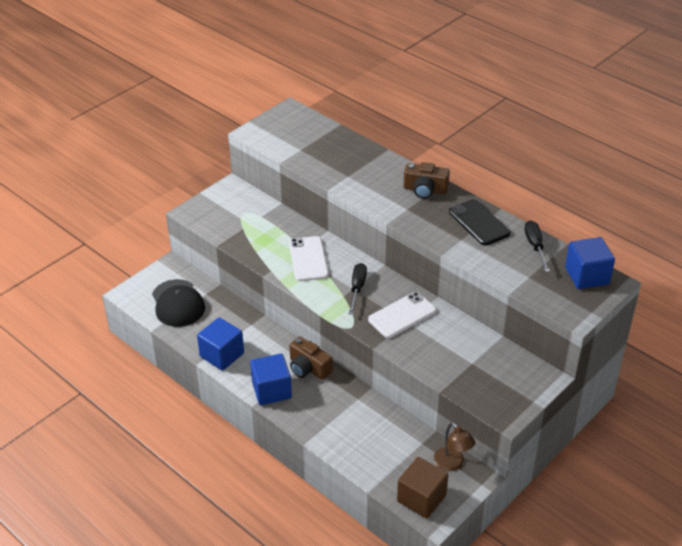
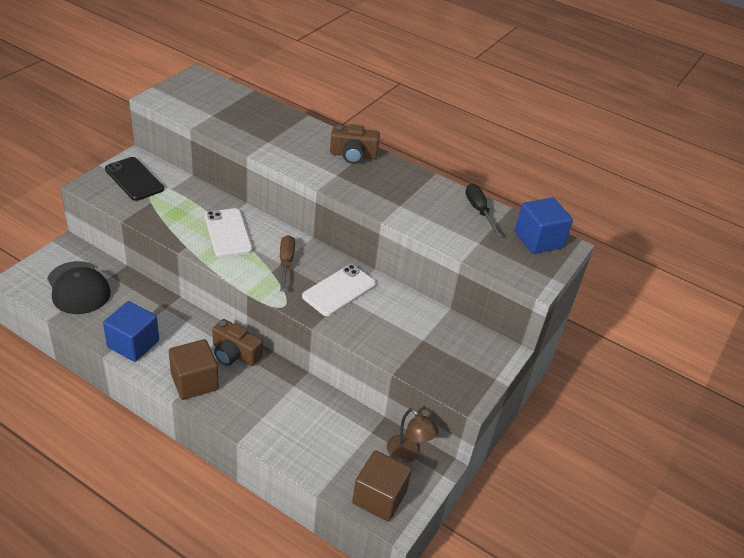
camera: 15 degrees left, 0 degrees up
(271, 390) = (194, 382): blue cube -> brown cube
(357, 288) = (286, 263): black screwdriver -> brown screwdriver
(479, 223) = (415, 187): black phone -> black phone (134, 179)

